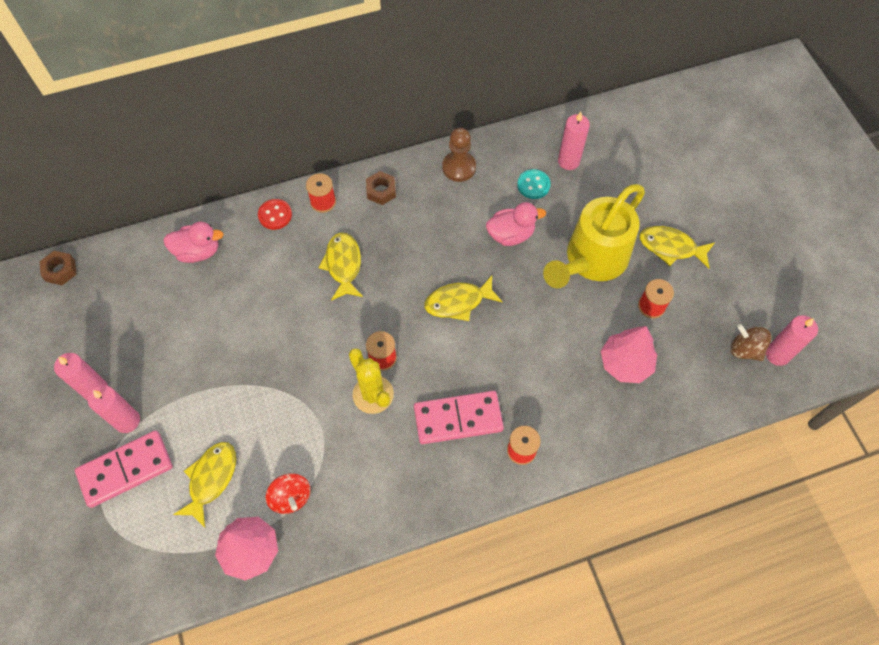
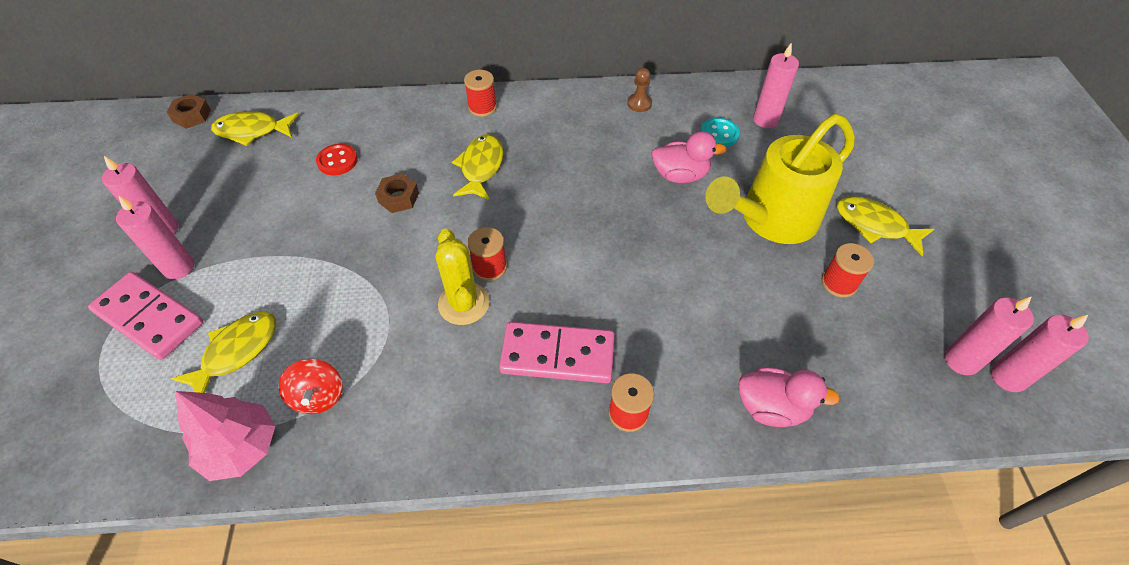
camera: 15 degrees right, 10 degrees down
(126, 470) = (149, 318): pink domino -> pink domino turned 45 degrees clockwise
(198, 251) = (335, 126): pink duck -> pink duck (771, 407)
(275, 215) = (427, 109): red button -> red button (337, 161)
(381, 191) = (547, 109): brown nut -> brown nut (398, 197)
(458, 302) = (598, 229): yellow fish -> yellow fish (252, 131)
(459, 167) = (639, 104): brown pawn -> brown pawn, size x0.65
(625, 363) = (792, 340): pink tree -> none
(745, 349) = (961, 360): brown spinning top -> pink candle

